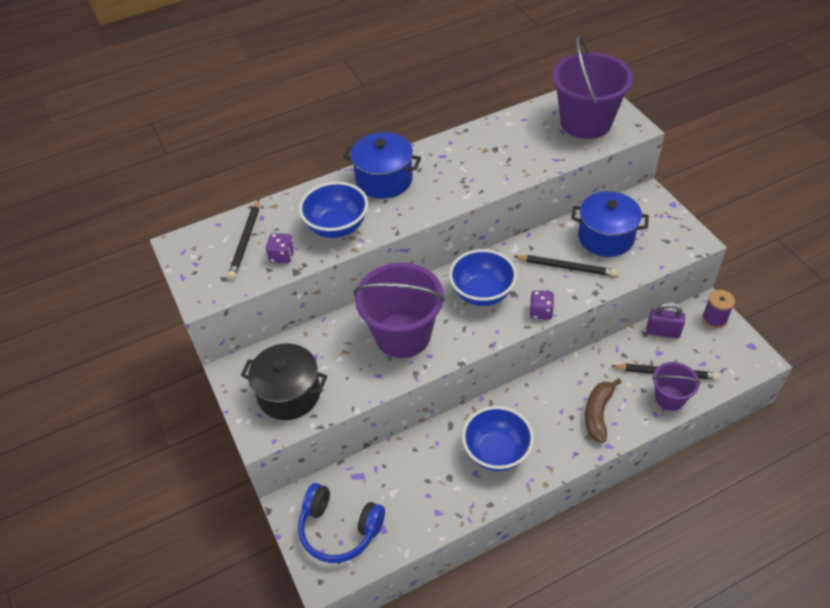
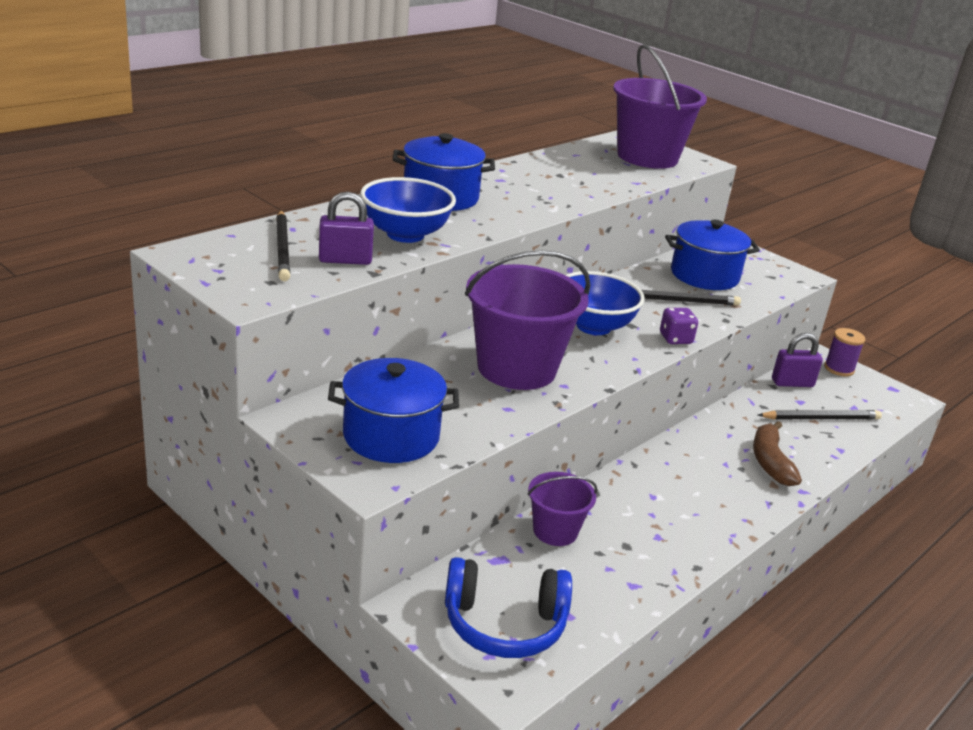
camera: 25 degrees left, 20 degrees down
(282, 256) = (345, 260): purple dice -> purple padlock
(289, 394) = (391, 436): black pot -> blue pot
(496, 452) = (672, 512): blue bowl -> none
(669, 398) = (840, 440): purple bucket -> purple bucket (555, 531)

